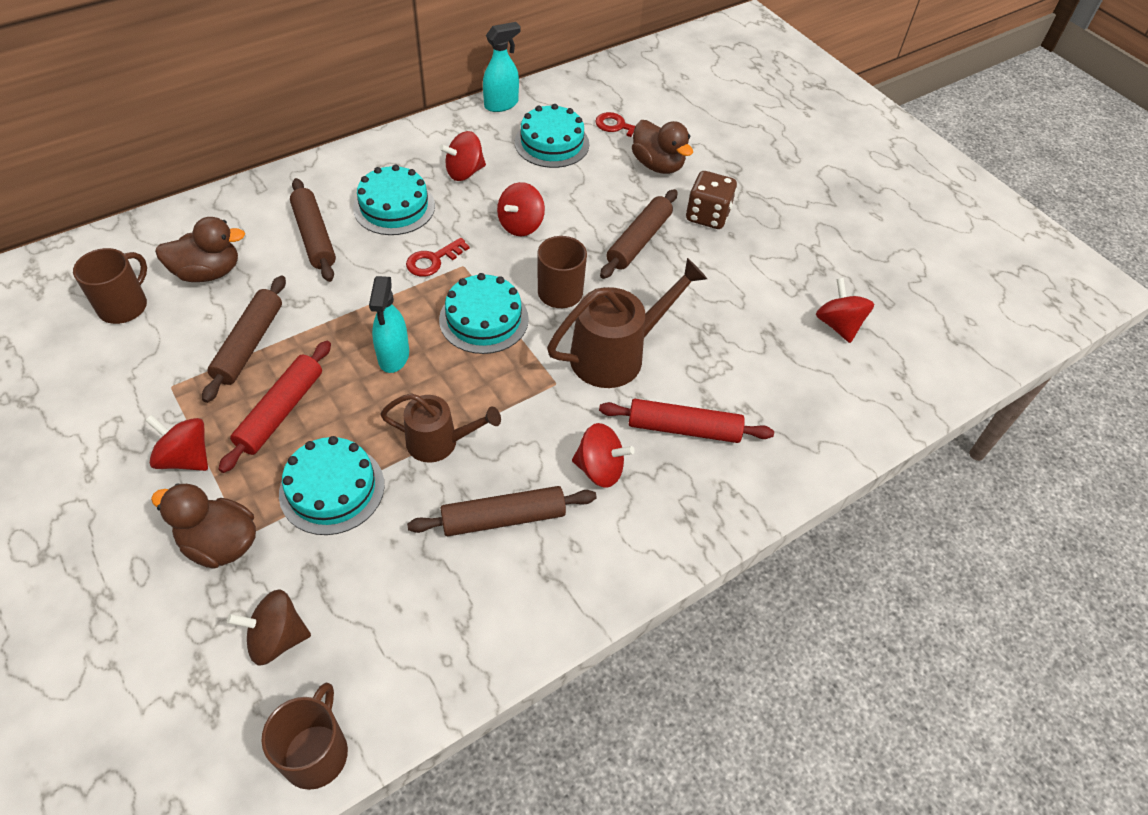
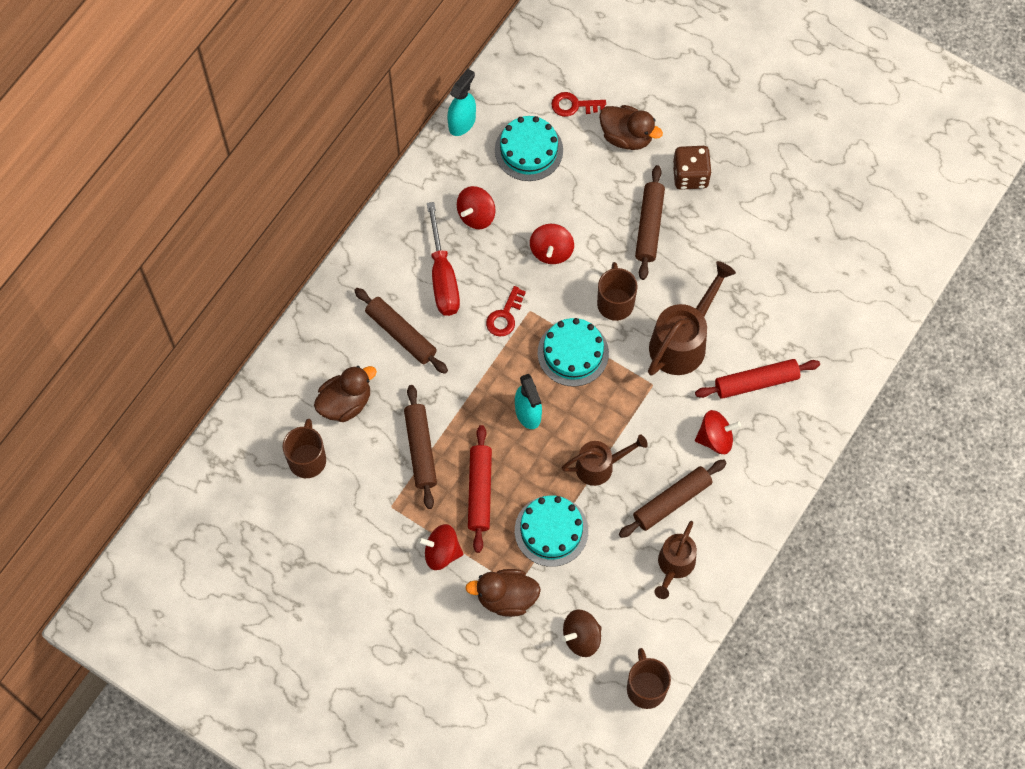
camera: 20 degrees left, 15 degrees up
(394, 207) = (443, 277): turquoise cake -> red screwdriver
(459, 599) = (674, 566): none -> brown watering can
(838, 325) = (829, 243): red spinning top -> none

